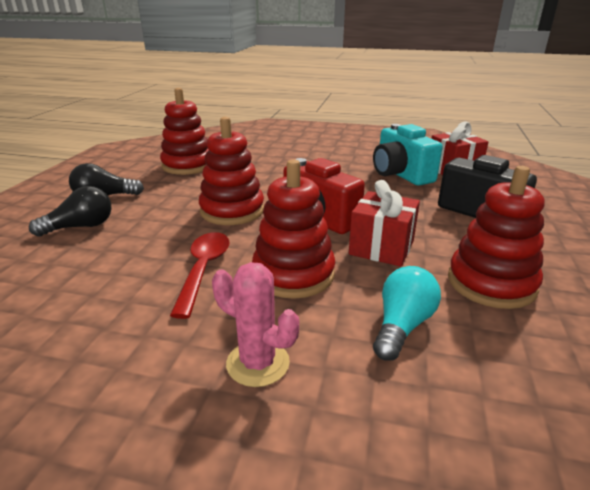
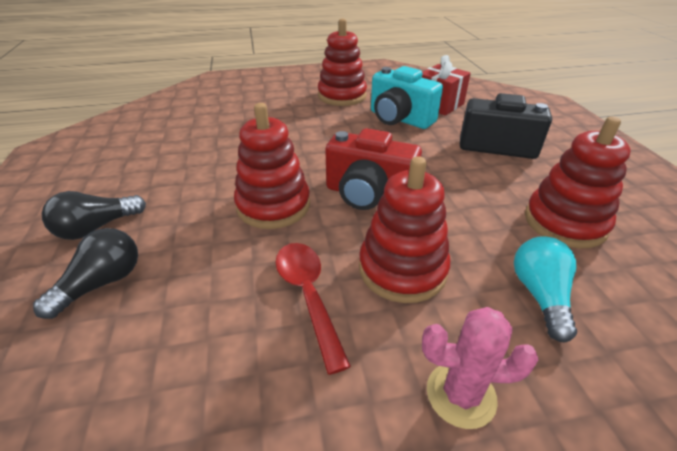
camera: 25 degrees left, 10 degrees up
(188, 165) = (169, 155): red stacking toy -> red stacking toy (342, 96)
(381, 248) = (452, 211): red gift -> none

